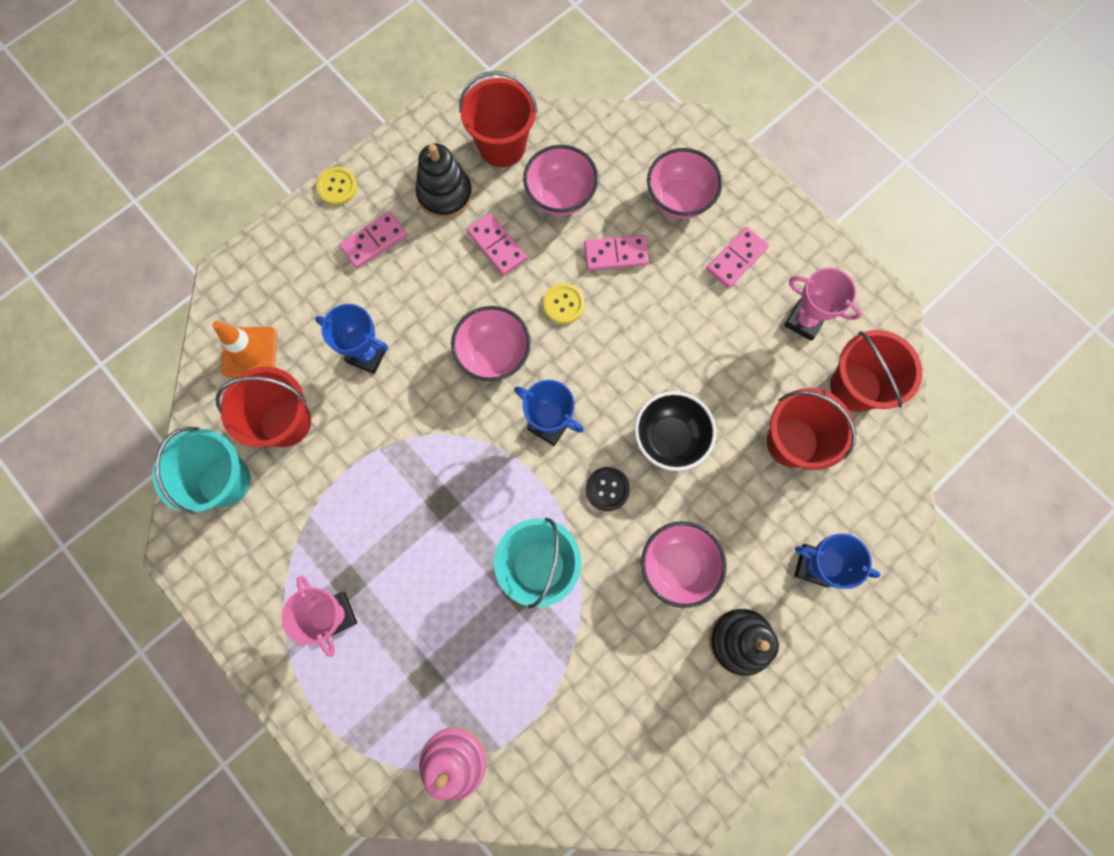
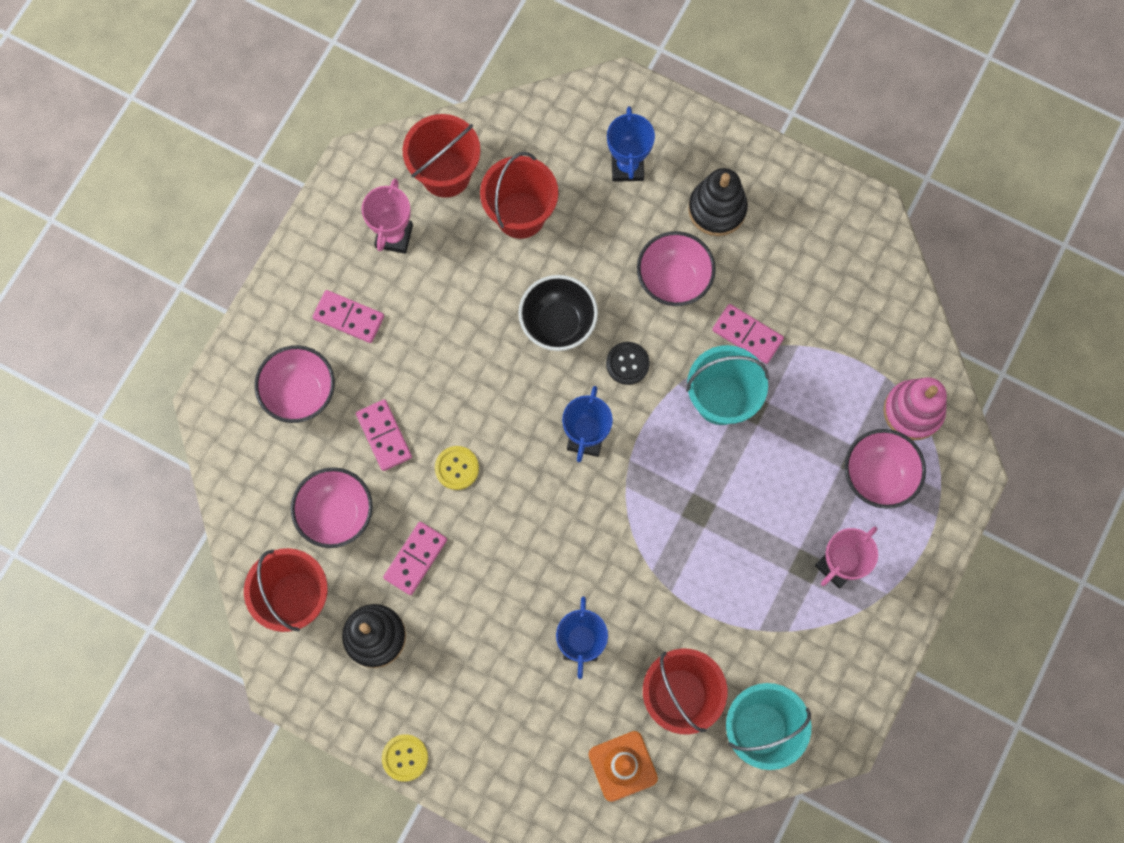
camera: 110 degrees left, 0 degrees up
(374, 241) = (455, 689): pink domino -> pink domino (747, 335)
(493, 355) = (535, 517): pink bowl -> pink bowl (877, 476)

